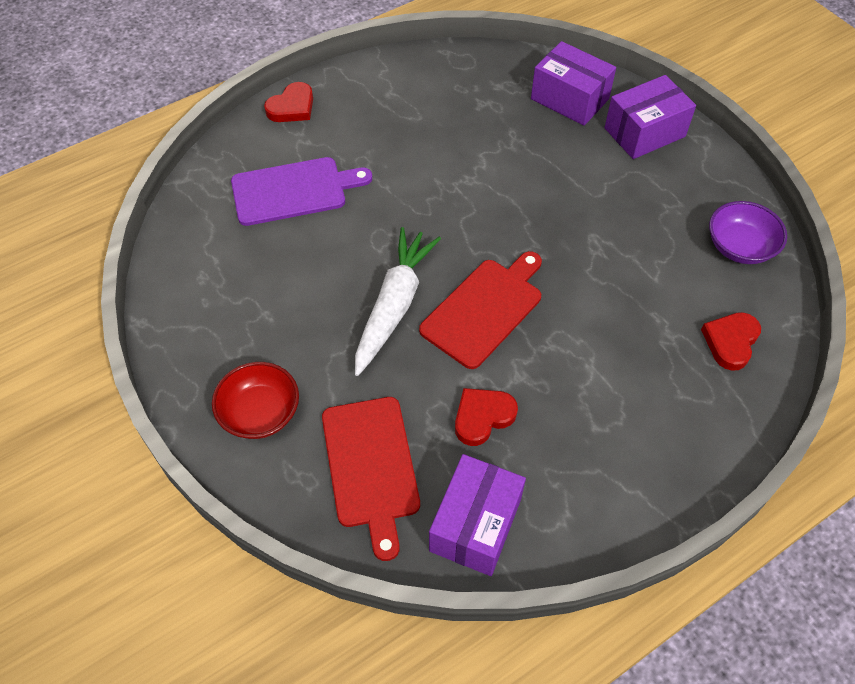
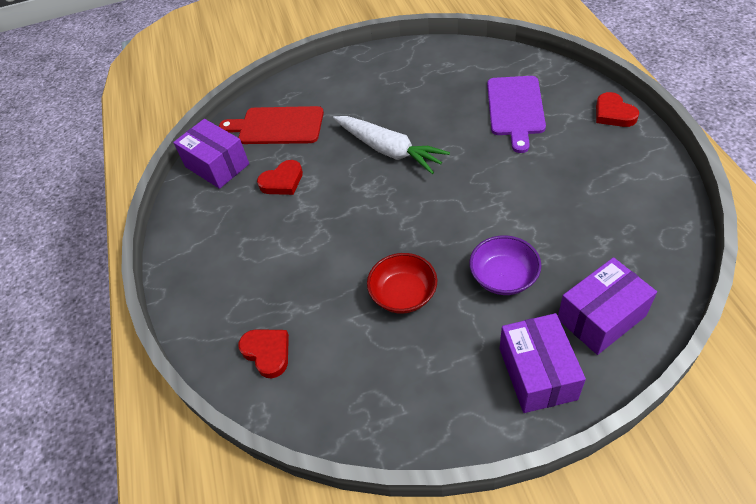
camera: 115 degrees right, 5 degrees down
(260, 413) = (335, 84): red bowl -> red bowl (403, 294)
(482, 417) = (282, 181): red heart -> red heart turned 75 degrees clockwise
(484, 309) = (366, 198): red cutting board -> none
(739, 247) = (359, 404): purple bowl -> purple bowl (503, 277)

